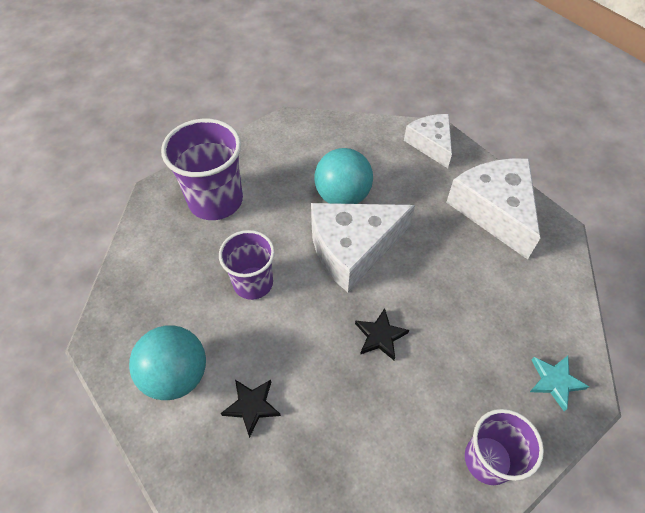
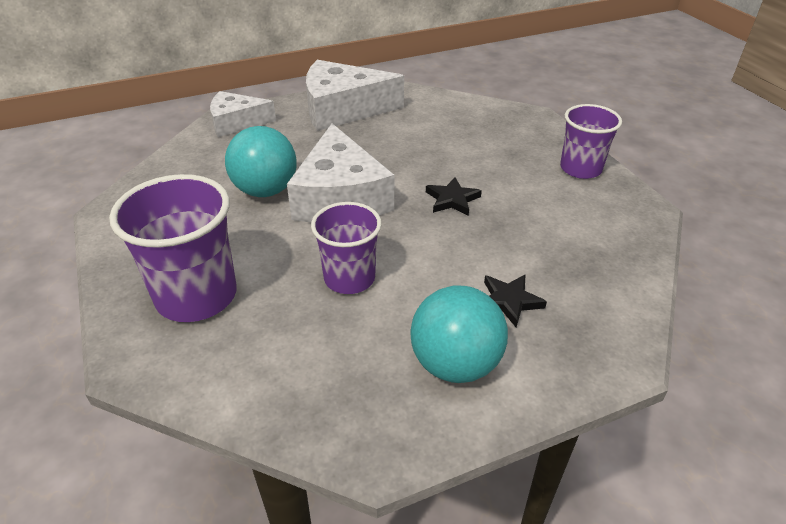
camera: 75 degrees left, 15 degrees down
(554, 381) = (520, 124): turquoise star -> none

